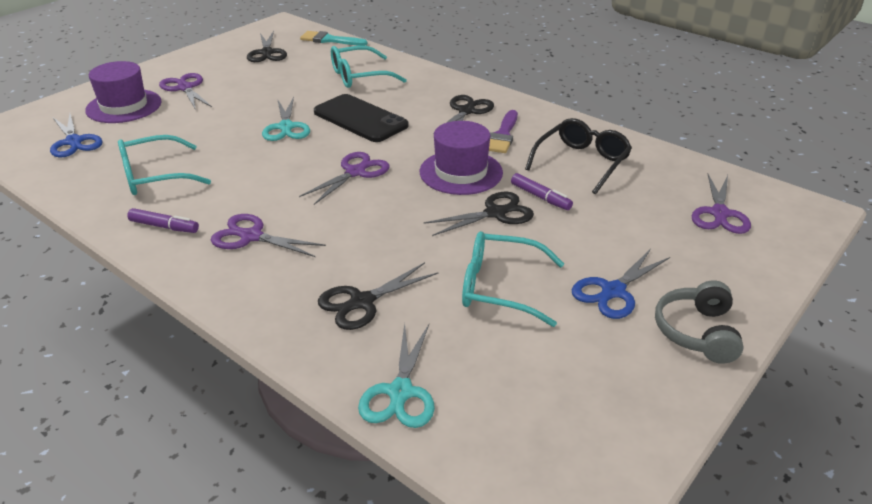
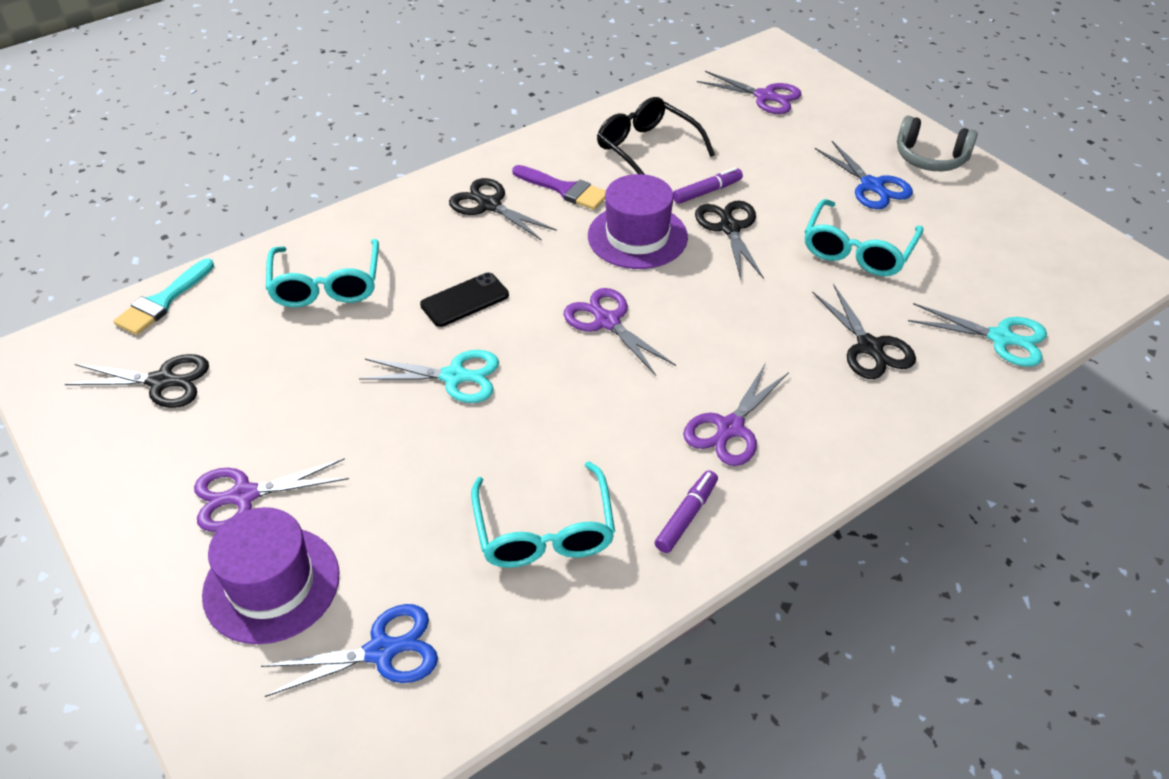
camera: 75 degrees left, 10 degrees up
(360, 119) = (464, 300): black phone -> black phone, size x0.61

